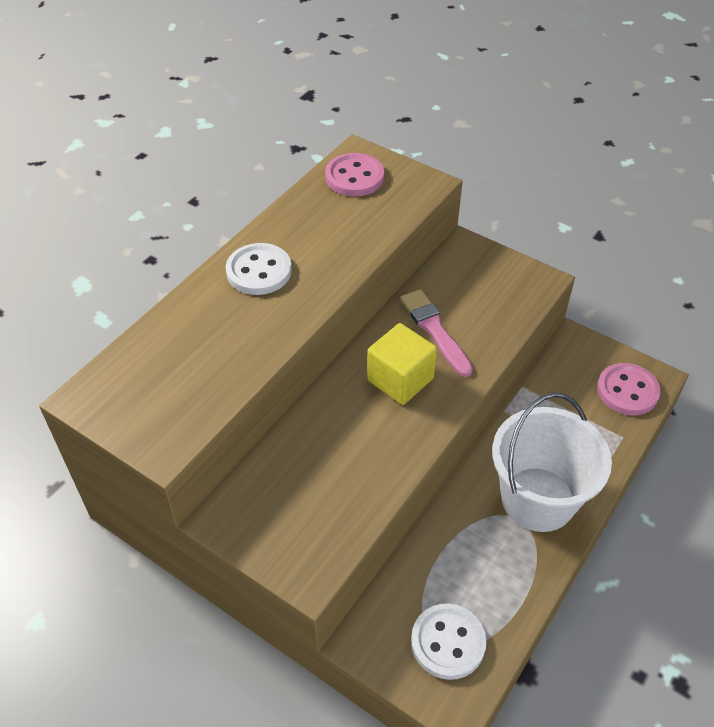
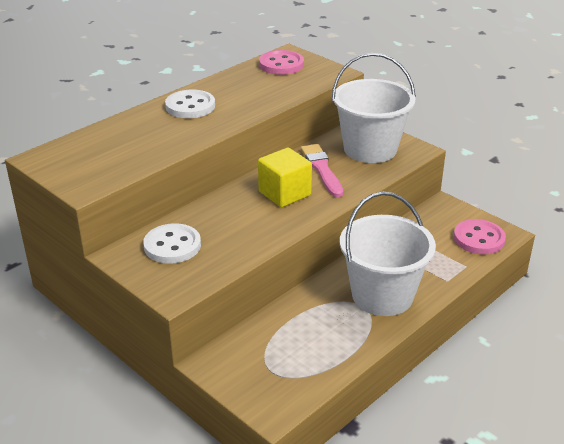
camera: 10 degrees right, 15 degrees down
(448, 642) = (279, 372): white button -> white button (172, 246)
(484, 287) = (370, 149): none -> white bucket

